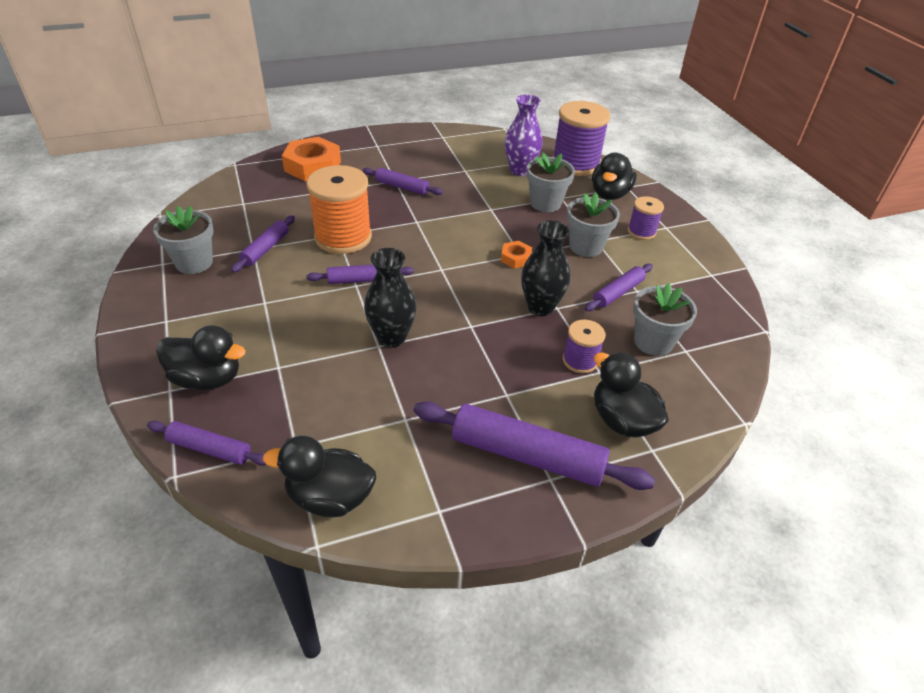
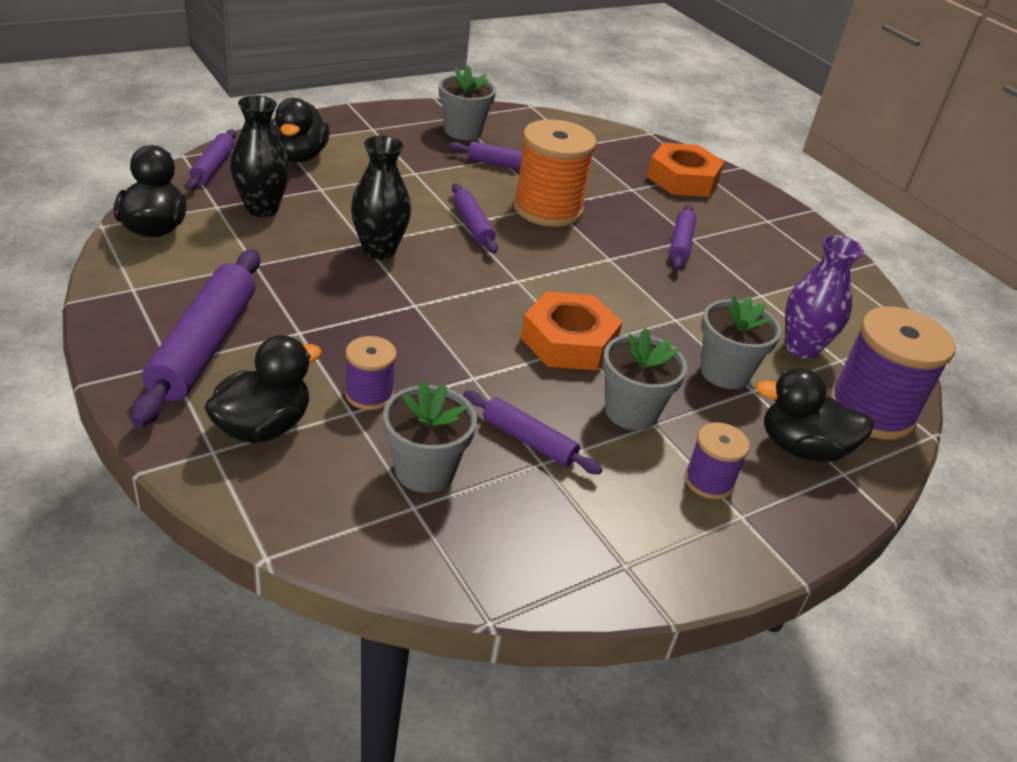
camera: 75 degrees right, 5 degrees down
(515, 258) = (568, 341): orange nut -> orange nut, size x2.01
(540, 307) = (469, 362): black vase -> black vase (262, 208)

